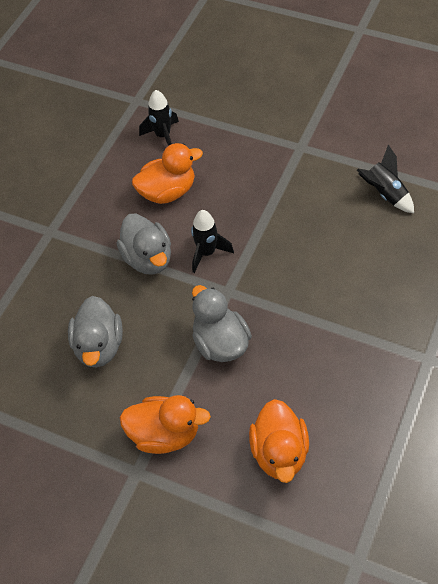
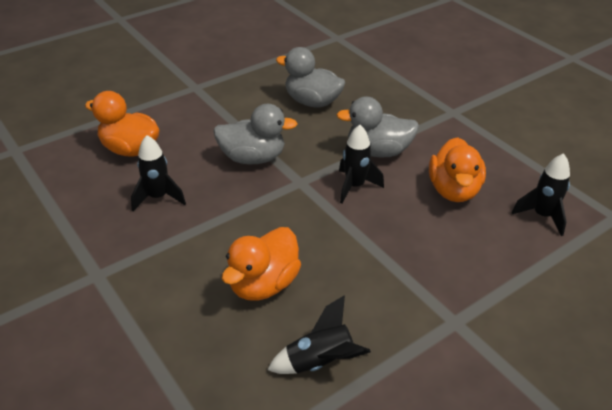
camera: 115 degrees right, 15 degrees down
(165, 434) = (207, 106): orange duck -> orange duck (263, 284)
(322, 379) = (158, 197): none -> black rocket

